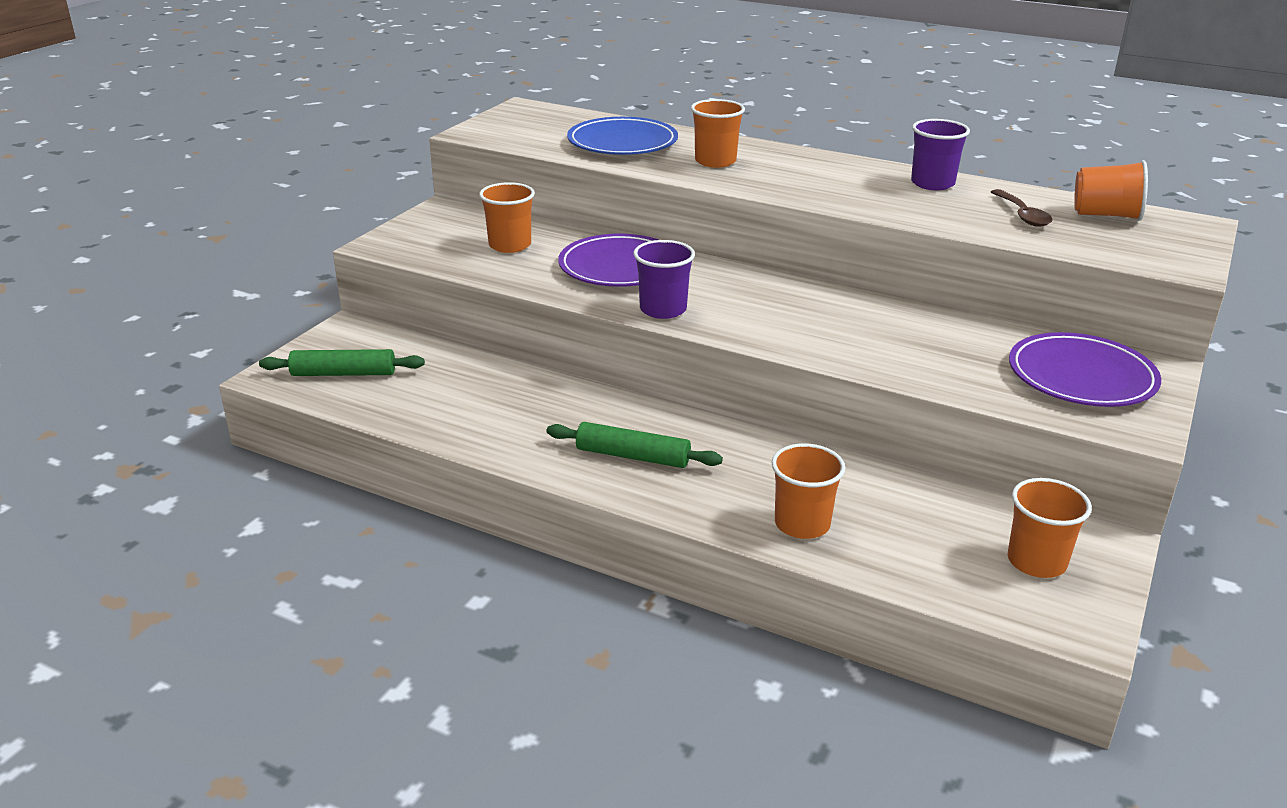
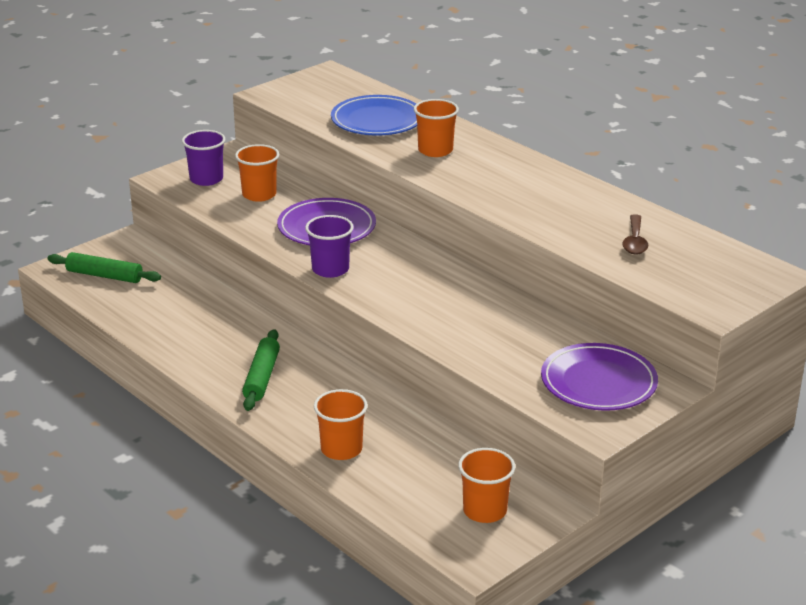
camera: 20 degrees right, 0 degrees up
(633, 456) = (261, 377): green rolling pin -> green rolling pin turned 60 degrees clockwise
(932, 183) = (593, 200): purple cup -> purple cup (206, 179)
(1105, 215) = (706, 253): orange cup -> none

